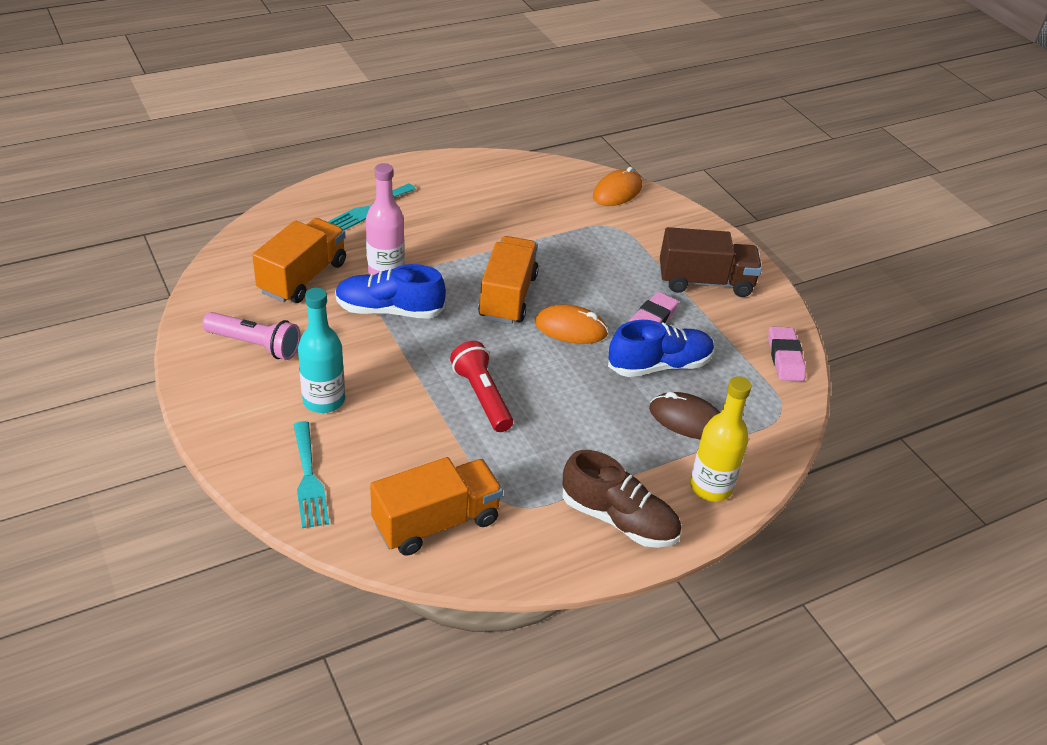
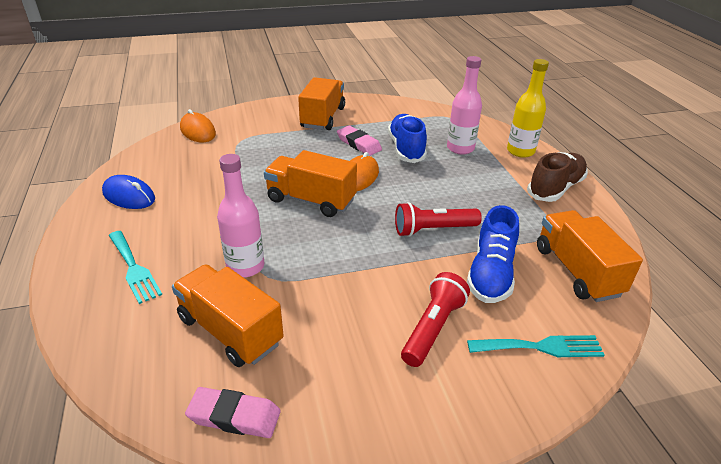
camera: 75 degrees left, 5 degrees down
(255, 345) = (338, 380): pink flashlight -> none
(324, 400) = (433, 328): turquoise bottle -> red flashlight
(389, 310) = (308, 270): blue shoe -> blue shoe (491, 273)
(473, 179) = (129, 196): none -> blue mouse
(687, 419) = (460, 148): brown mouse -> pink bottle
(705, 282) = (323, 118): brown truck -> orange truck
(785, 358) = (405, 107): pink eraser -> pink eraser (234, 416)

